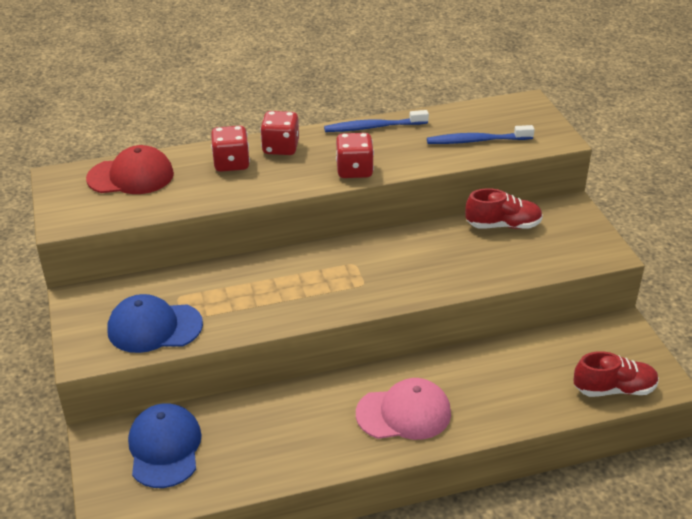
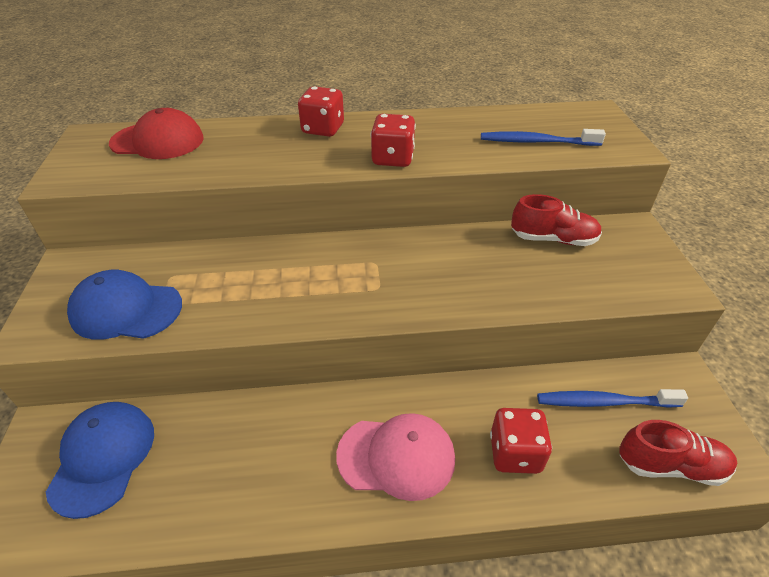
camera: 10 degrees right, 5 degrees up
(231, 163) = (265, 139): red dice -> red dice (515, 453)
(373, 127) = (426, 119): blue toothbrush -> blue toothbrush (604, 402)

